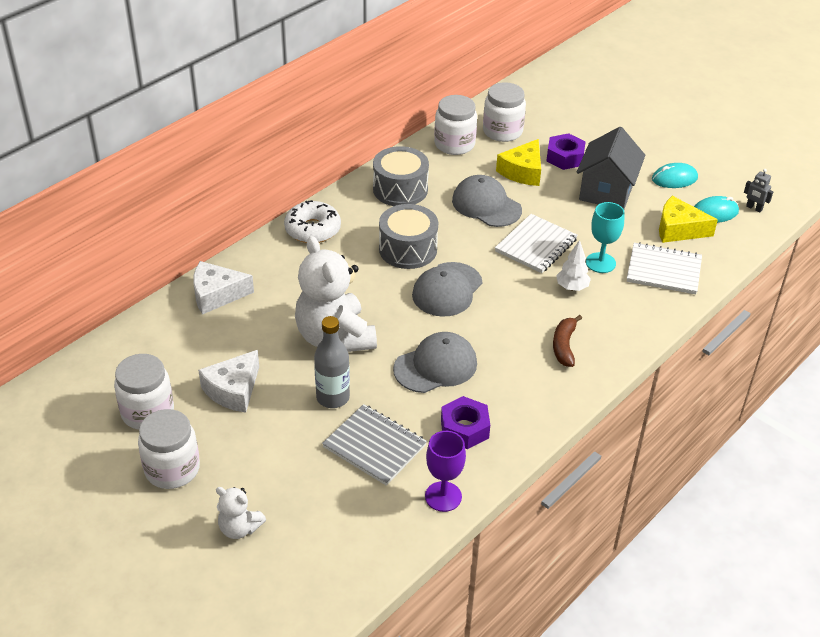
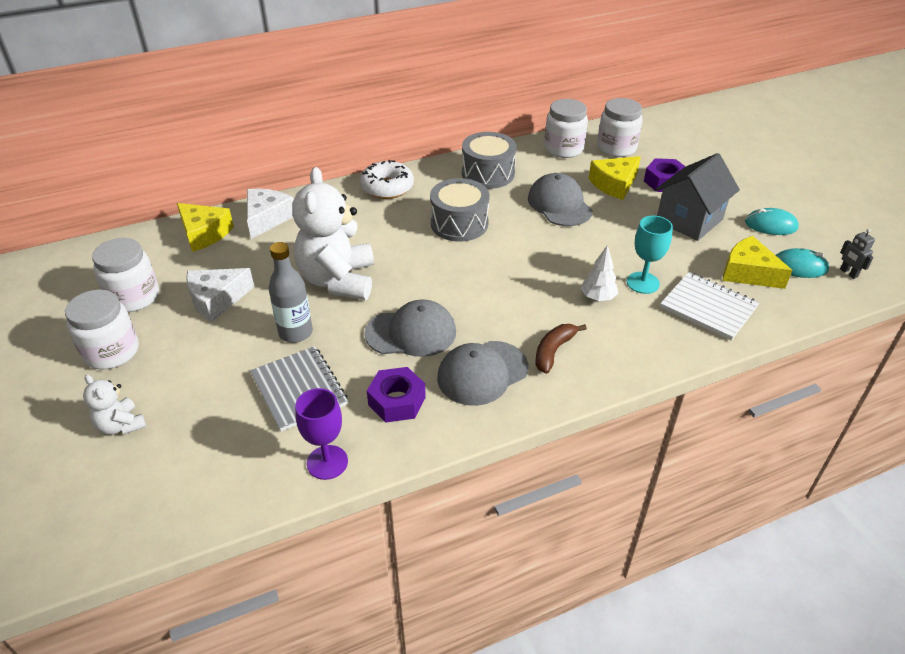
camera: 25 degrees right, 0 degrees up
(164, 328) = (204, 233): none -> yellow cheese
(216, 295) = (267, 218): white cheese -> white cheese turned 90 degrees clockwise
(447, 290) = (471, 267): grey cap -> grey cap (482, 373)
(536, 245) = (585, 250): white notebook -> none

